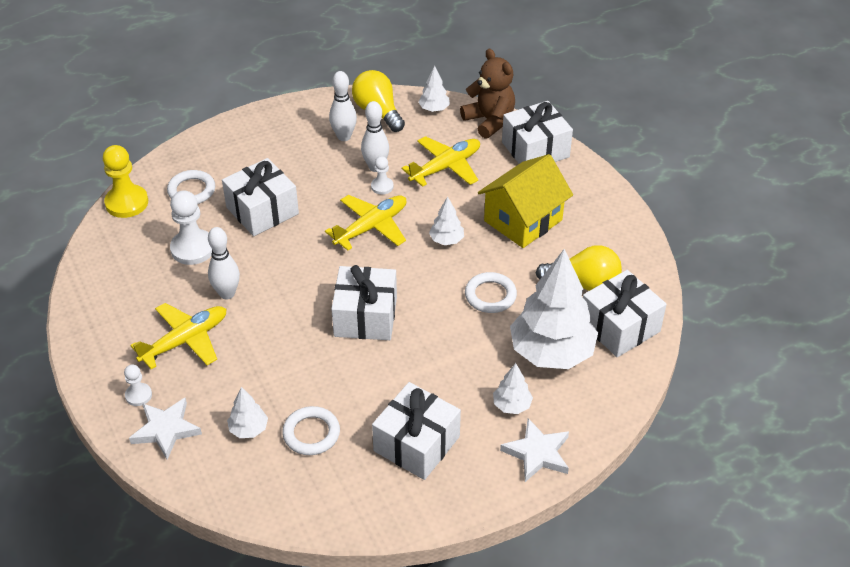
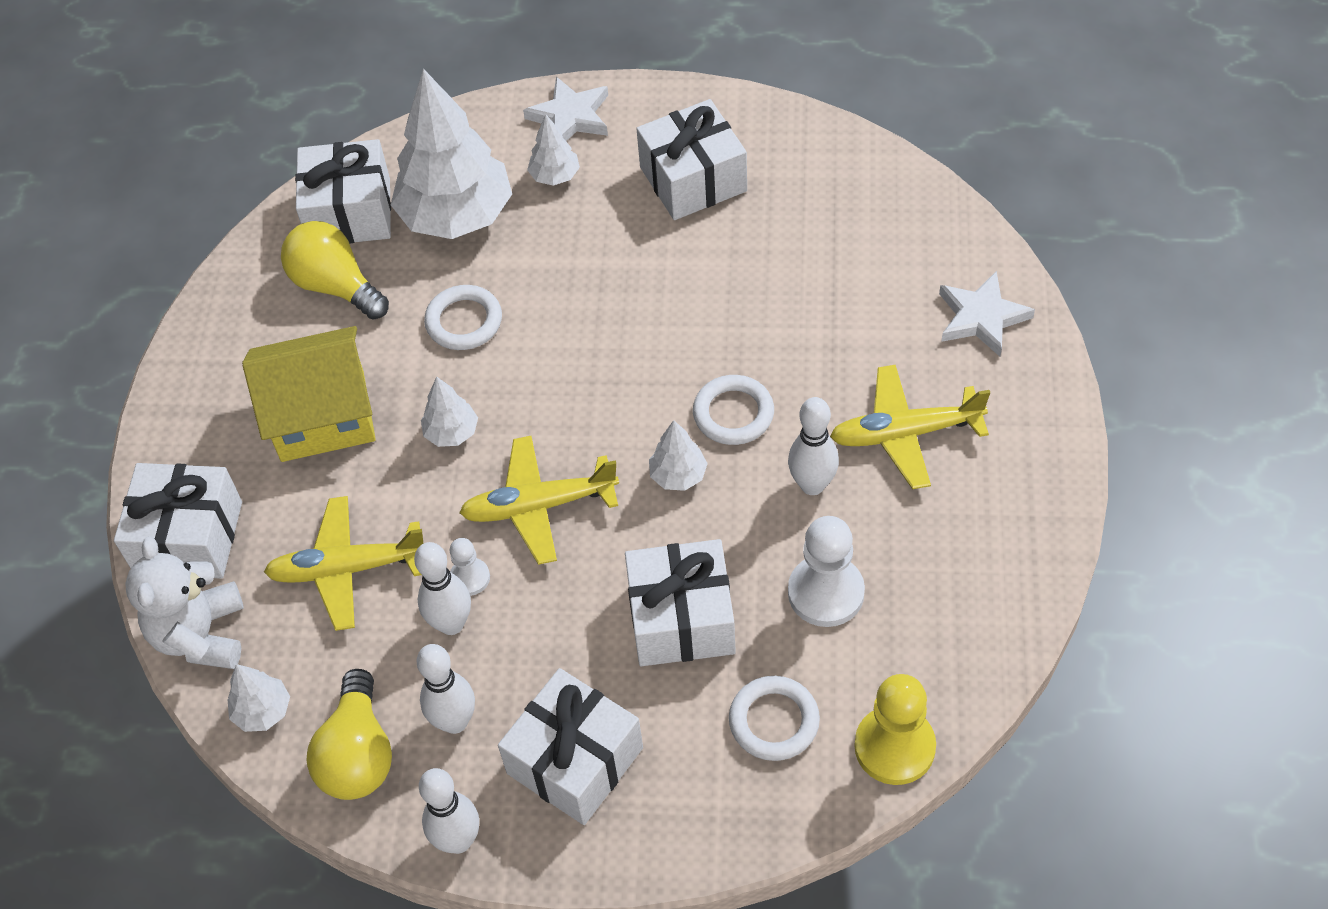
camera: 145 degrees left, 10 degrees up
(138, 395) = (1000, 379): white pawn -> none
(248, 429) = (878, 276): white tree -> white tree (678, 475)
(310, 104) = (458, 840): none -> white bowling pin
(311, 433) = (806, 240): white ring -> white ring (733, 414)
(365, 317) = (645, 363): white gift -> white gift (575, 760)
(489, 121) = (201, 635): brown teddy bear -> white teddy bear

